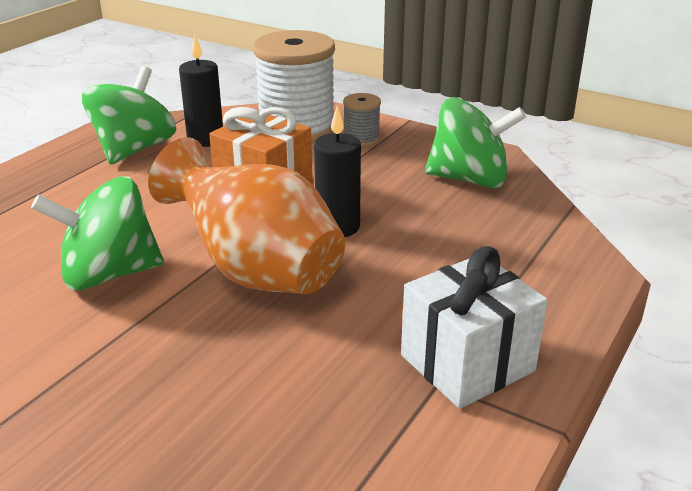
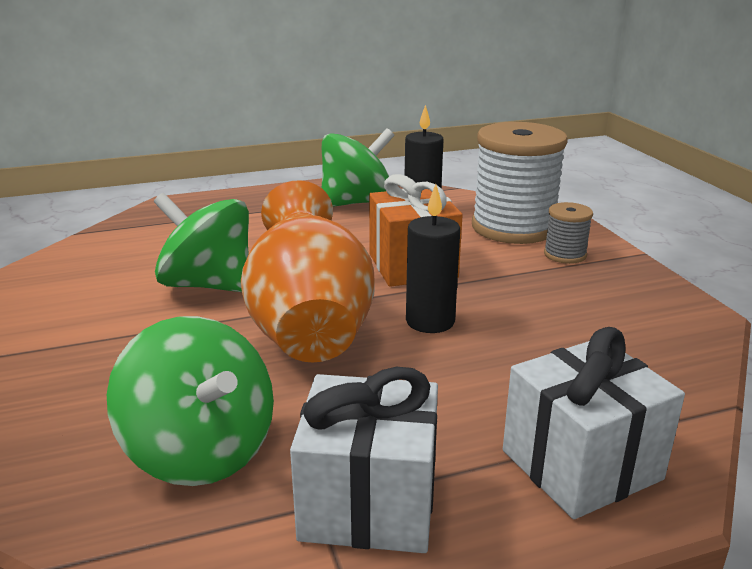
camera: 40 degrees right, 5 degrees down
(469, 179) = (632, 330): green spinning top -> green spinning top (201, 451)
(545, 277) = (581, 465): none -> white gift

